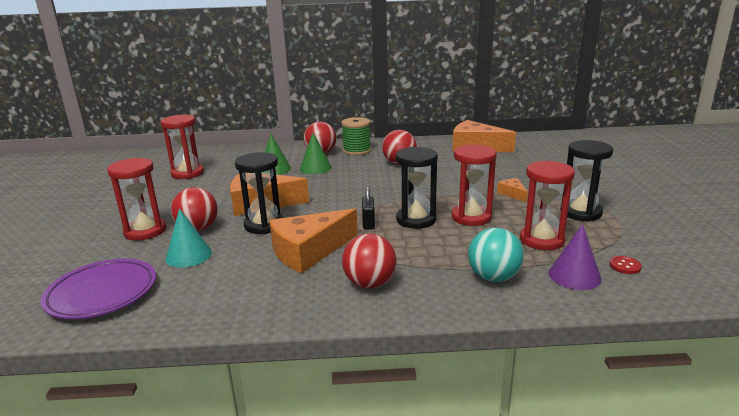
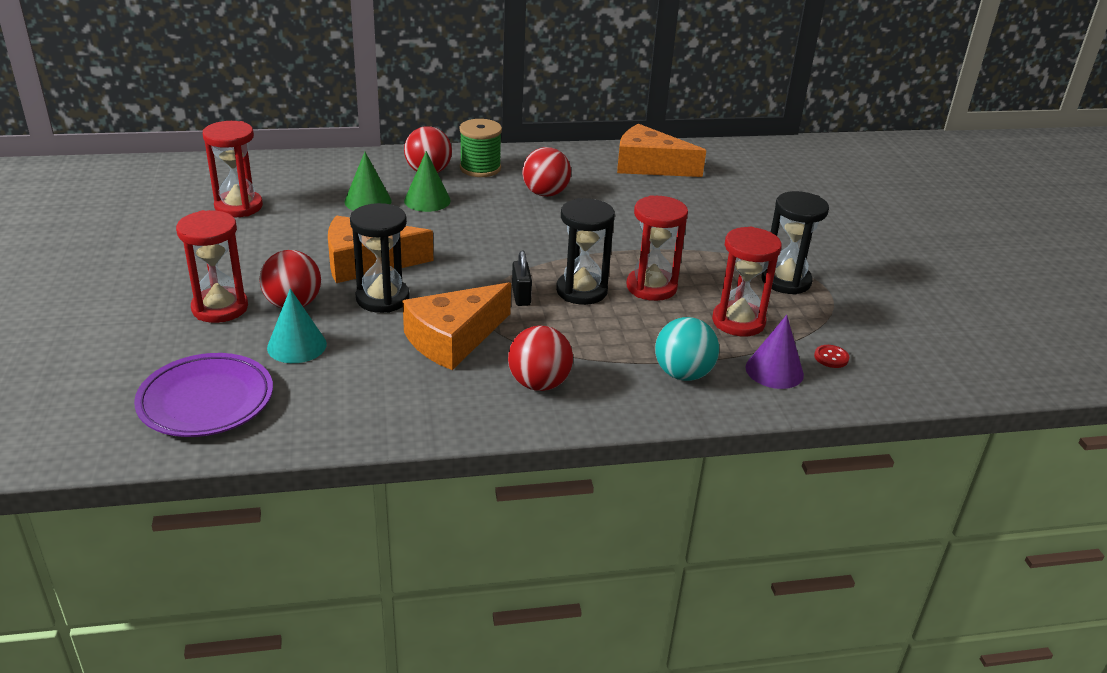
camera: 10 degrees left, 10 degrees up
(512, 194) = (702, 250): orange cheese -> none

